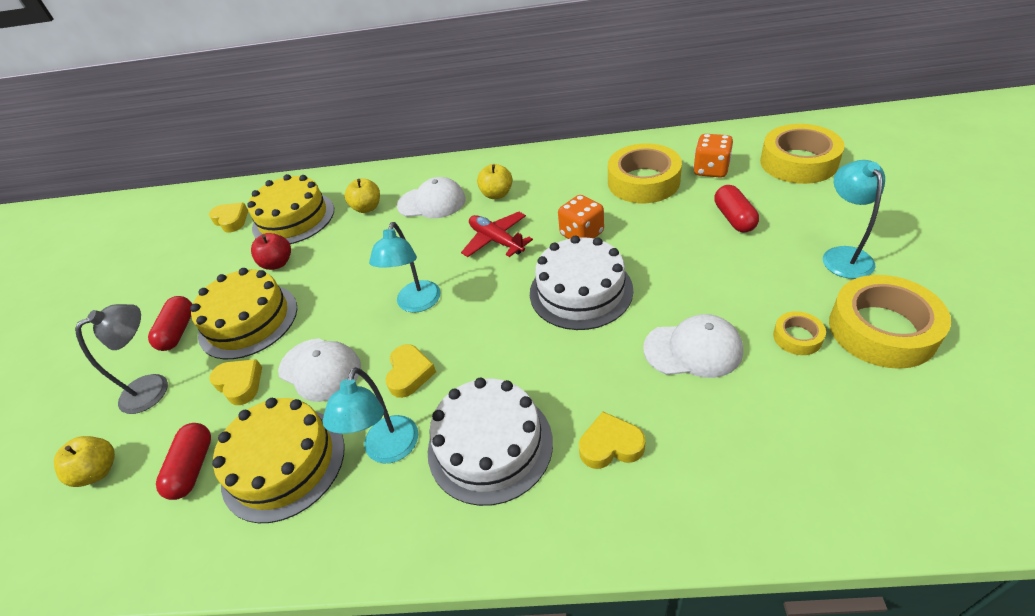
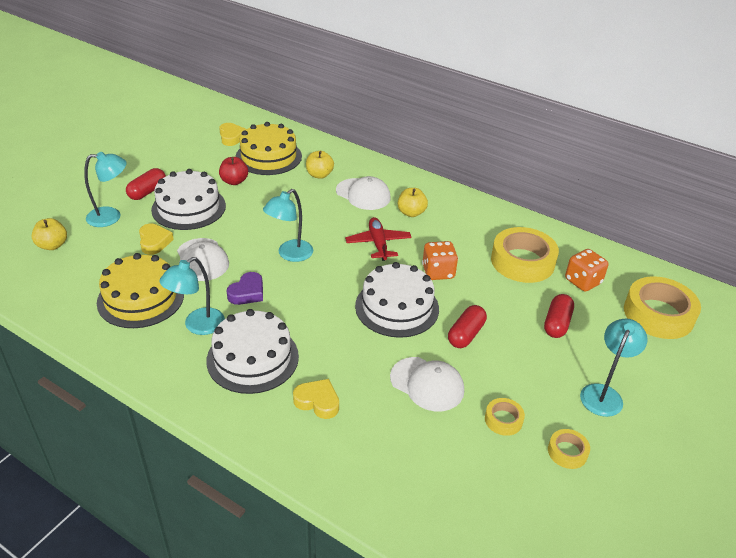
camera: 25 degrees right, 5 degrees down
(154, 387) = (111, 217): grey lamp -> turquoise lamp
(193, 468) = (96, 272): red capsule -> red capsule (466, 334)
(248, 320) = (188, 207): yellow cake -> white cake
(409, 374) = (247, 293): yellow heart -> purple heart
(882, 329) = (567, 452): yellow tape -> yellow tape, size x0.47

